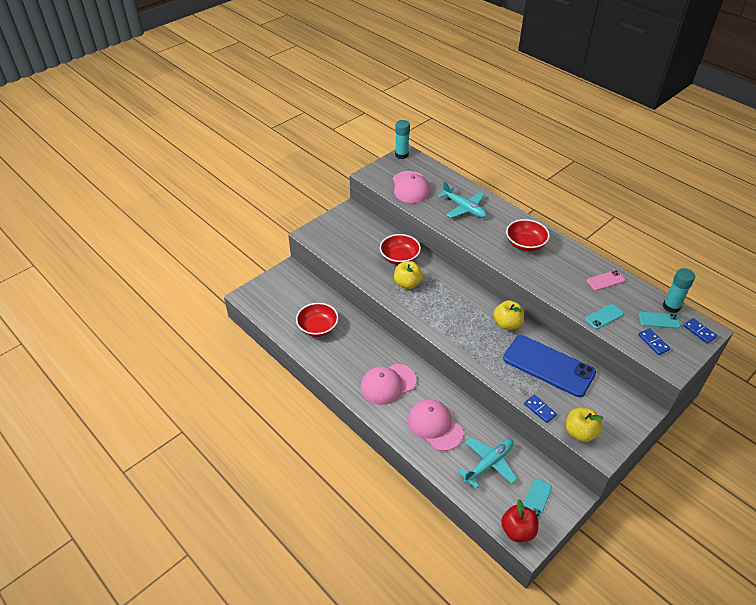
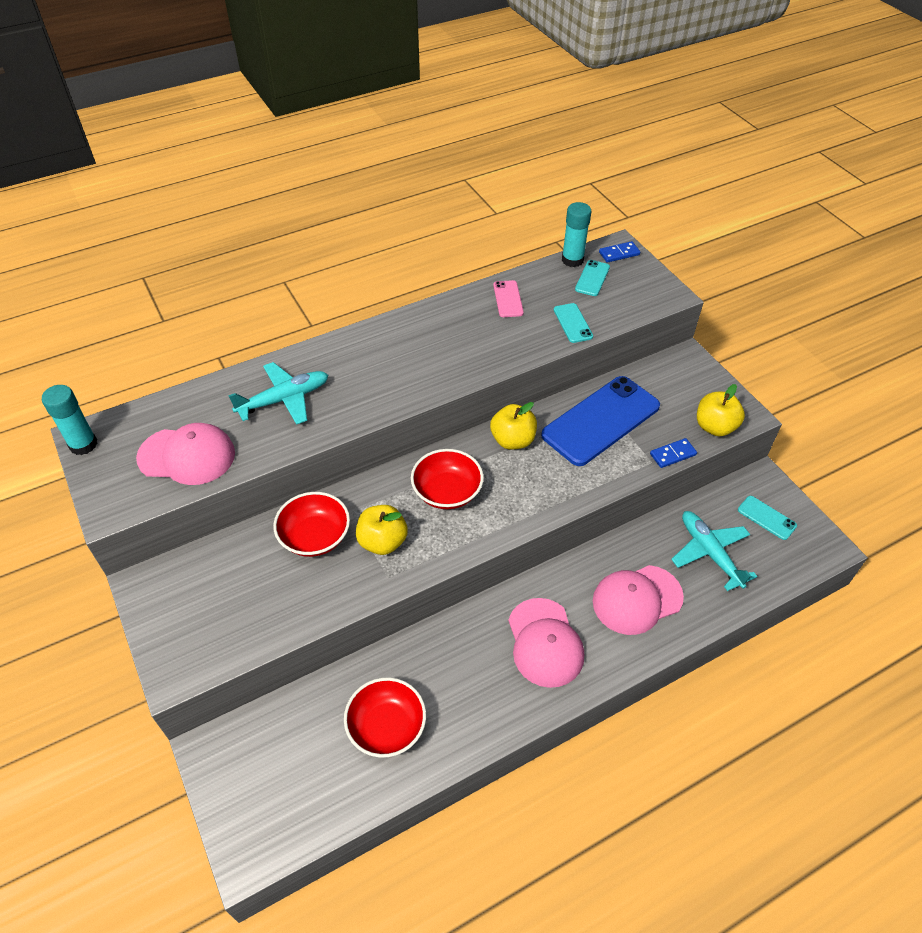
camera: 75 degrees left, 5 degrees up
(517, 530) = (811, 553): red apple -> none
(525, 244) = (403, 354): red bowl -> red bowl (447, 492)
(653, 342) = (627, 296): blue domino -> none

